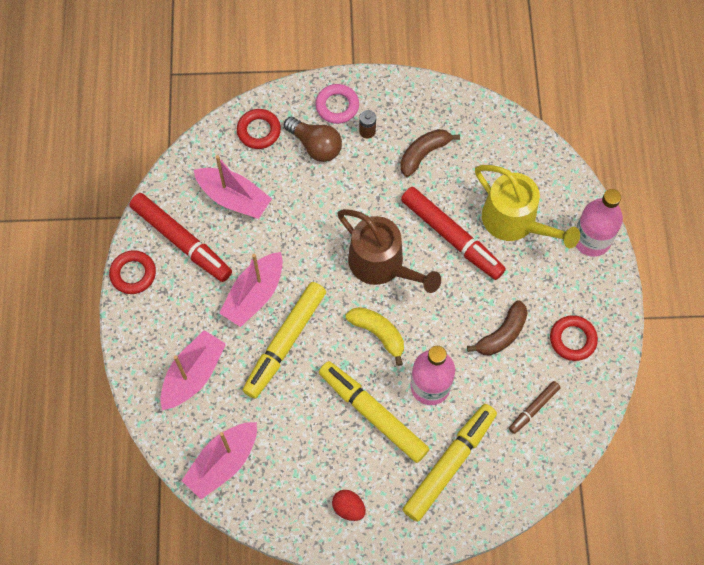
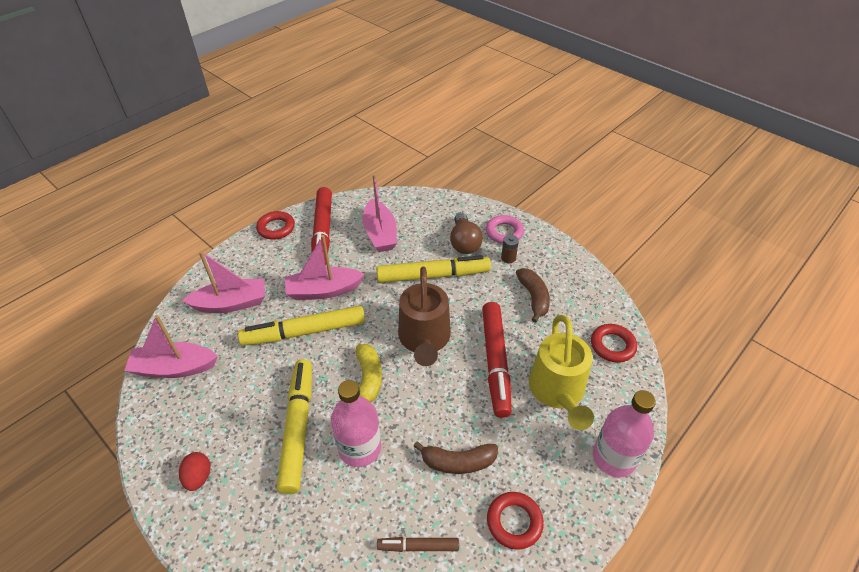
camera: 45 degrees right, 20 degrees down
(259, 131) = (439, 212): red ring -> red ring (612, 345)
(423, 154) = (533, 297): brown banana -> brown banana turned 75 degrees clockwise
(449, 464) = (303, 521): yellow marker -> yellow marker (433, 275)

